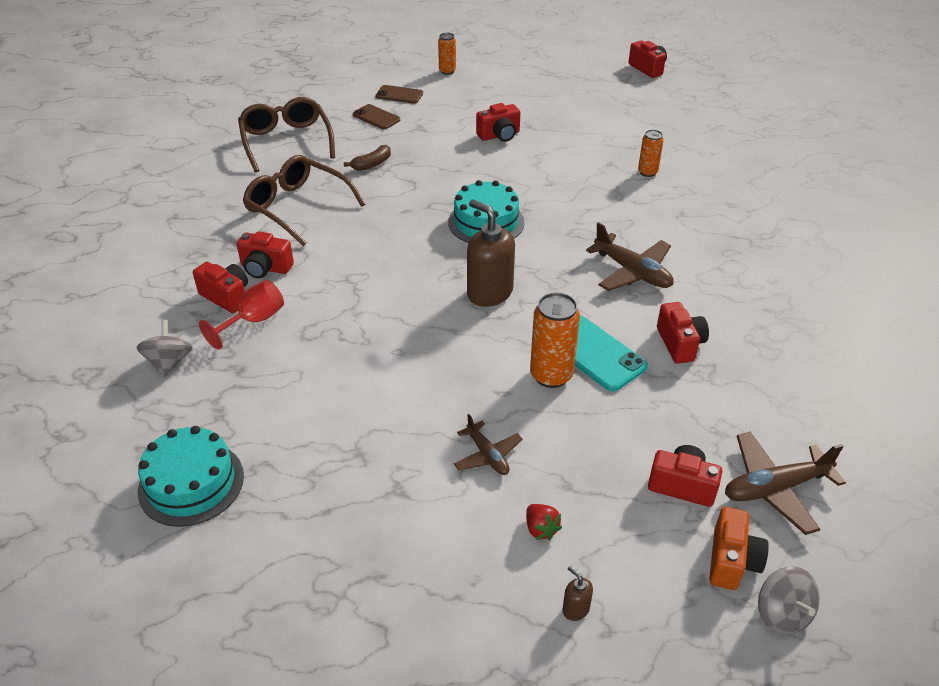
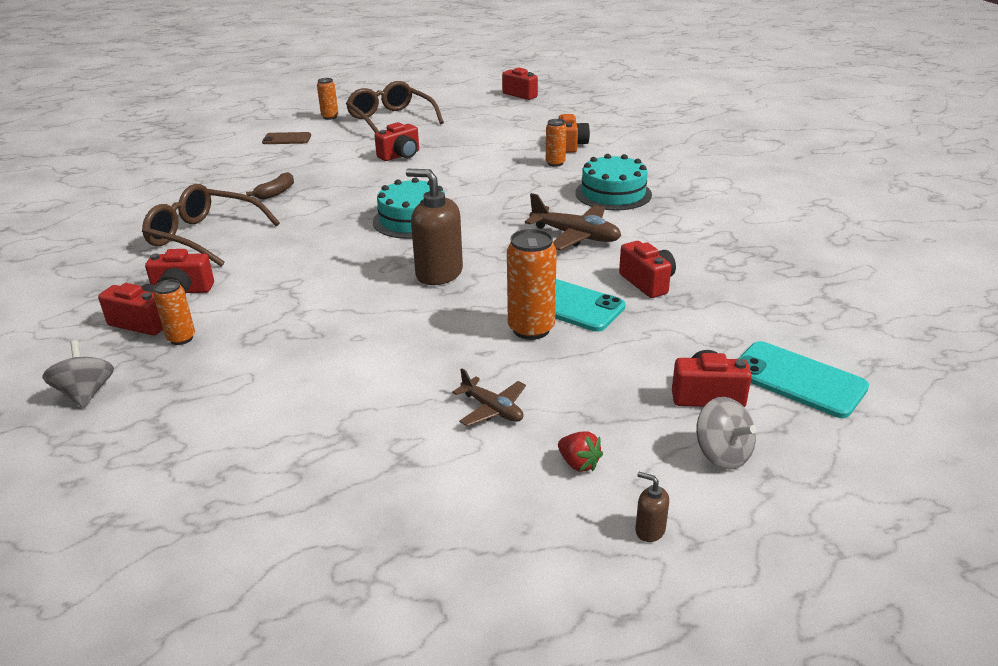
camera: 15 degrees left, 10 degrees down
(191, 483) = (144, 505): turquoise cake -> turquoise cake (613, 193)
(253, 321) = (181, 338): red goblet -> orange can
(286, 141) = (176, 187): brown glasses -> brown glasses (391, 120)
(376, 117) = (268, 158): brown phone -> none
(731, 561) = (789, 450): orange camera -> orange camera (571, 145)
(775, 488) = (798, 379): brown plane -> turquoise phone
(782, 614) = (863, 485): grey spinning top -> grey spinning top (722, 454)

